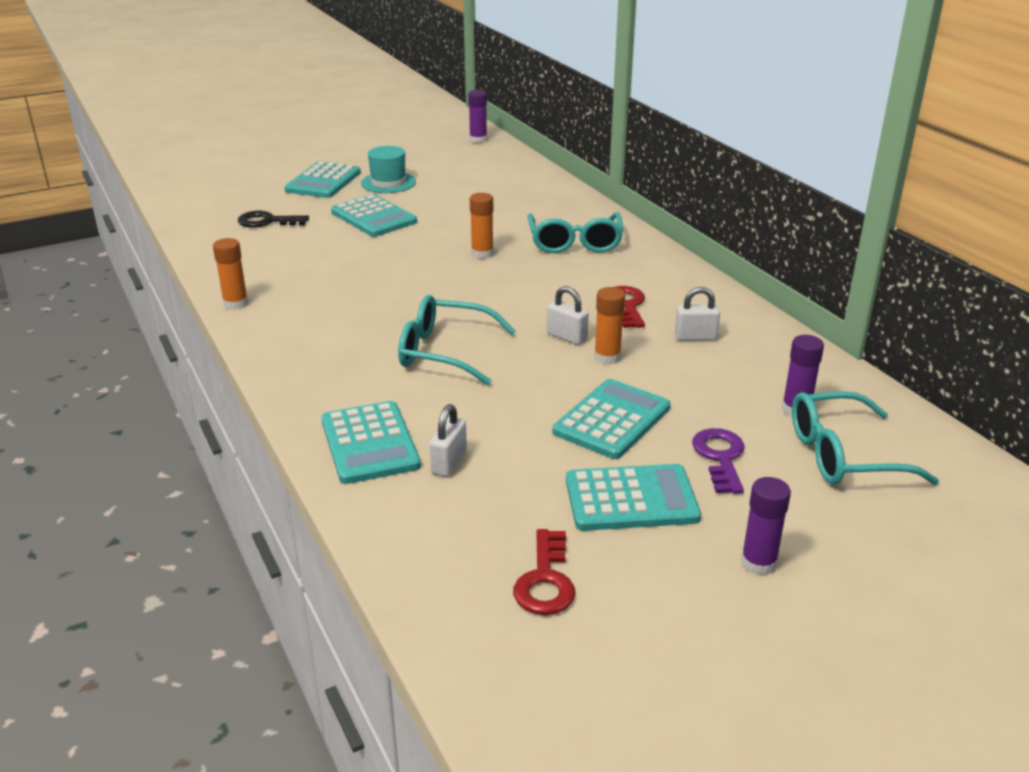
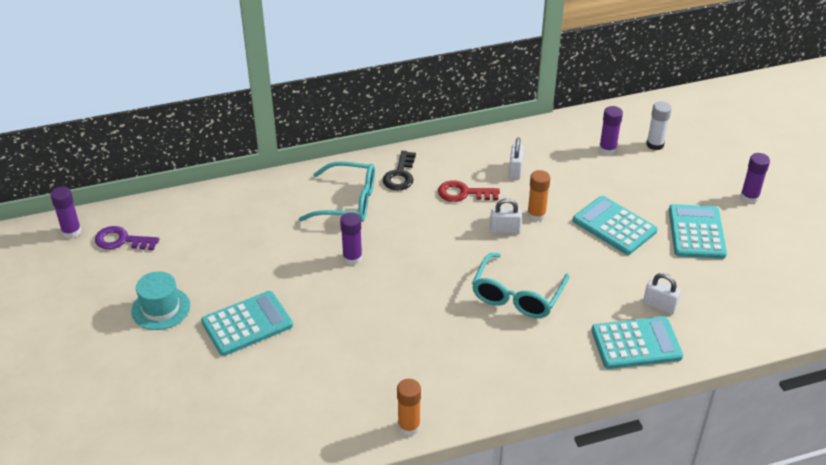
camera: 80 degrees left, 10 degrees up
(267, 221) = (226, 407): black key -> black key (400, 175)
(323, 181) = (133, 360): turquoise calculator -> none
(482, 253) = (352, 258): orange glue stick -> purple glue stick
(545, 580) = (769, 277): red key -> none
(567, 337) = (505, 230): white padlock -> white padlock turned 45 degrees clockwise
(720, 457) = (656, 190): purple key -> purple key (122, 240)
(843, 455) = (655, 144): turquoise glasses -> white glue stick

